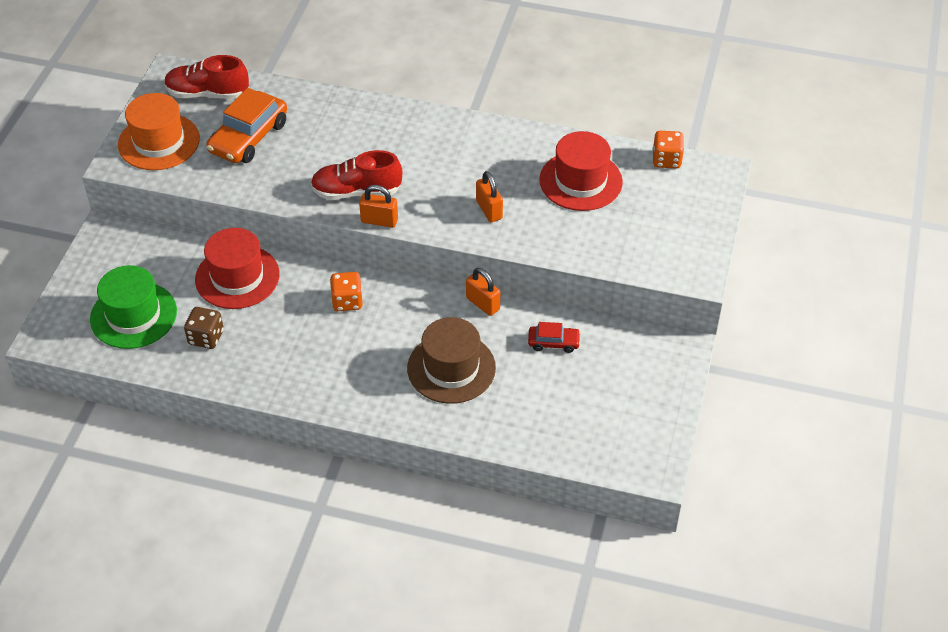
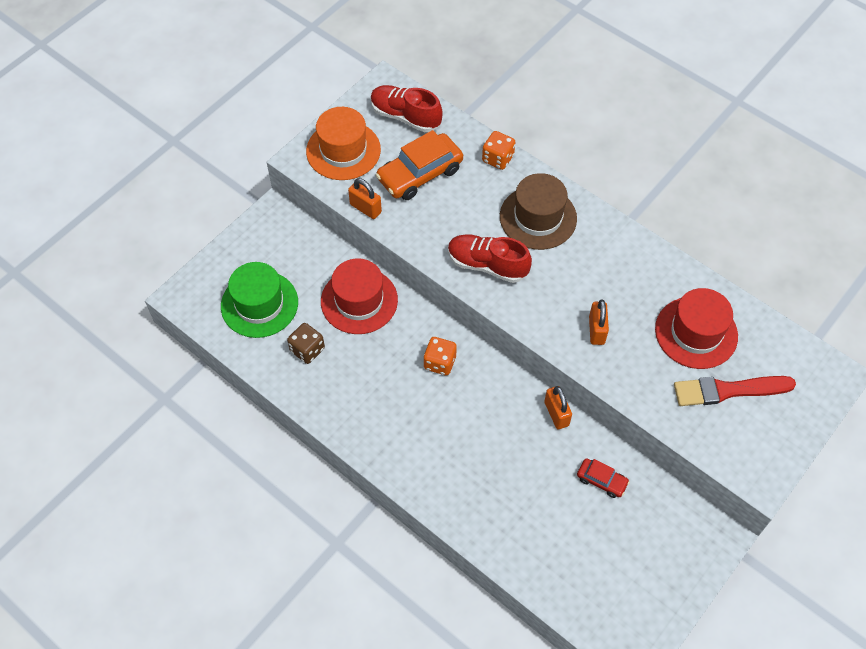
camera: 25 degrees right, 10 degrees up
(379, 221) = (493, 303): orange padlock -> orange padlock (365, 208)
(451, 368) = (499, 468): brown hat -> brown hat (538, 217)
(633, 216) = (728, 390): none -> red brush
(666, 160) = (789, 341): orange dice -> orange dice (498, 158)

